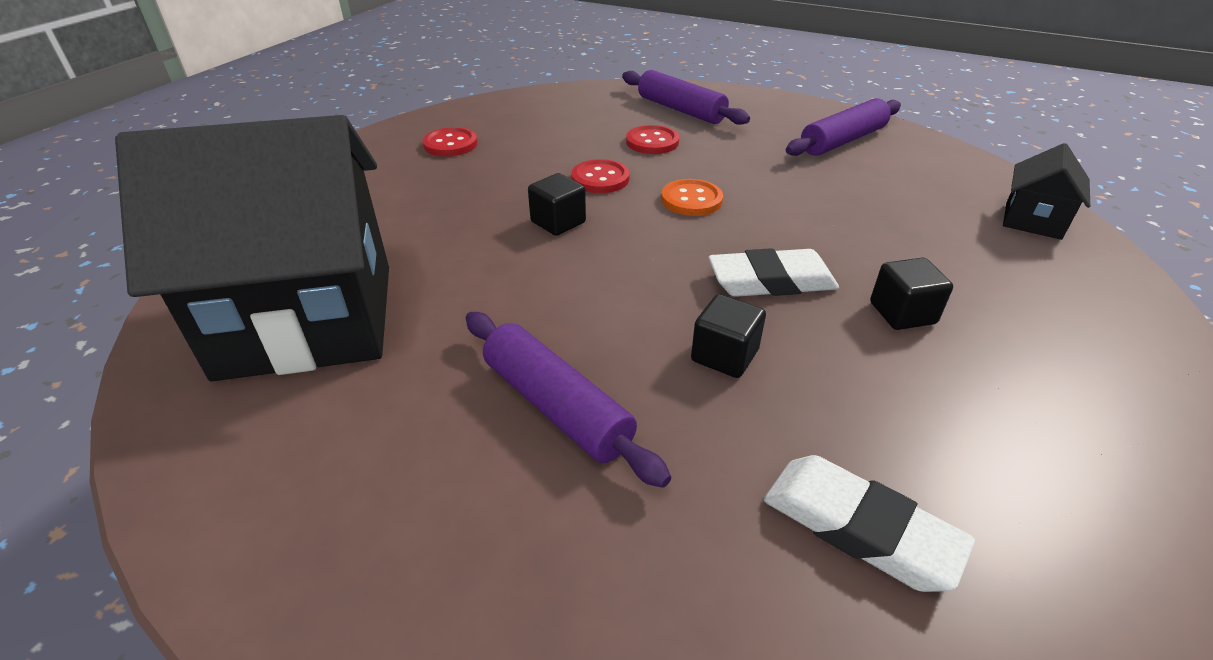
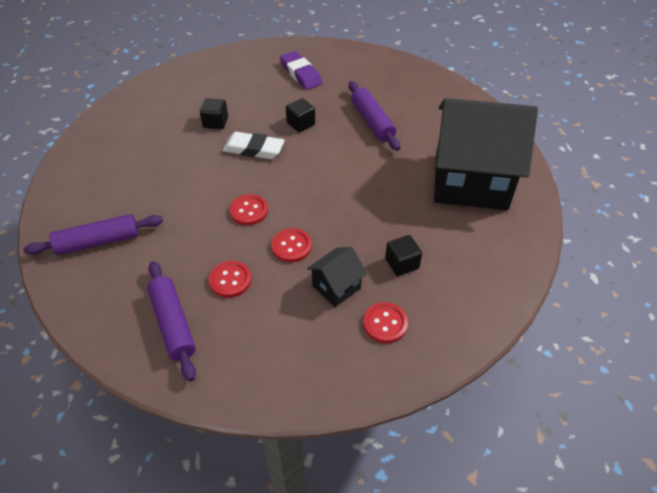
camera: 160 degrees left, 10 degrees up
(558, 222) = (335, 213): black cube -> black cube (402, 263)
(691, 200) = (248, 211): orange button -> red button
(859, 528) = (301, 74): white eraser -> purple eraser
(1033, 220) = (90, 149): black house -> black house (336, 287)

